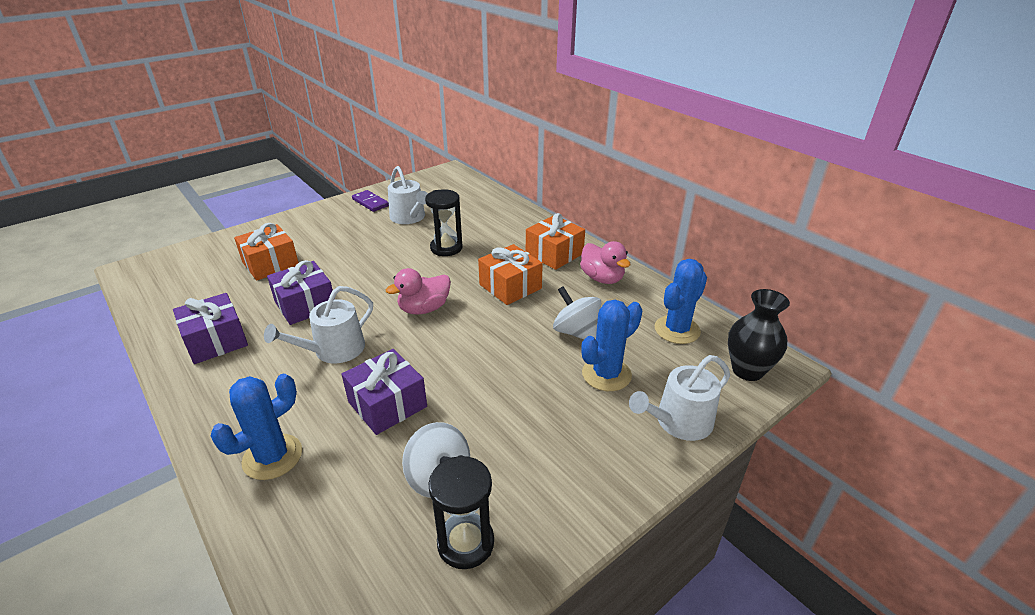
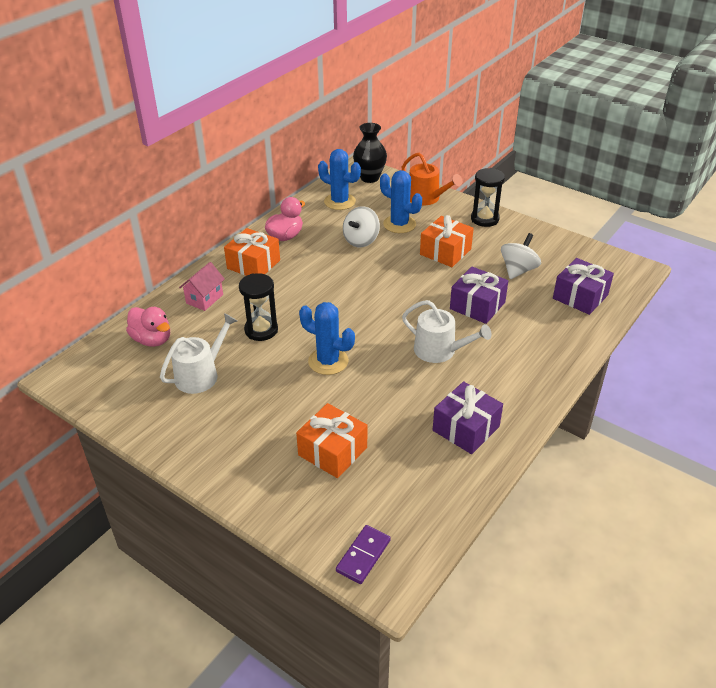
camera: 105 degrees left, 5 degrees up
(272, 457) = (549, 340): blue cactus -> blue cactus (328, 361)
(305, 305) = (390, 392): purple gift -> purple gift (580, 297)
(370, 202) = (166, 421): purple domino -> purple domino (363, 556)
(424, 309) = (365, 318): pink duck -> pink duck (152, 340)
(465, 543) = (549, 253): black hourglass -> black hourglass (484, 219)
(509, 225) = (204, 299): none -> pink house
(510, 286) = (314, 279): orange gift -> orange gift (445, 252)
(678, 422) = (426, 198): white watering can -> orange watering can

